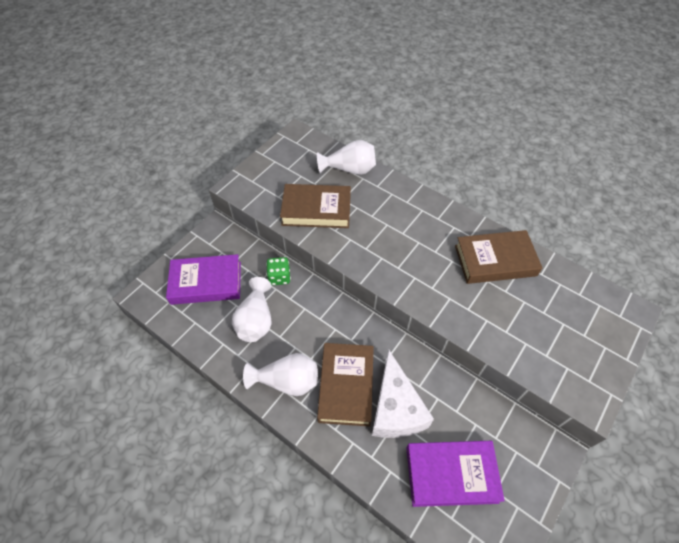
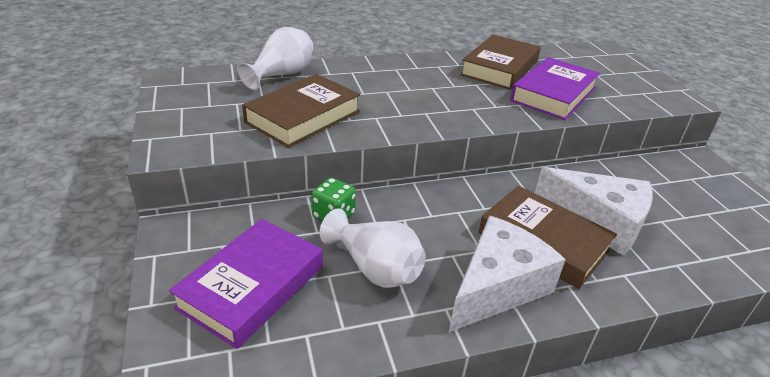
camera: 55 degrees left, 20 degrees down
(287, 381) = (497, 287): white vase -> white cheese
(451, 474) = (699, 226): purple book -> purple book (553, 94)

